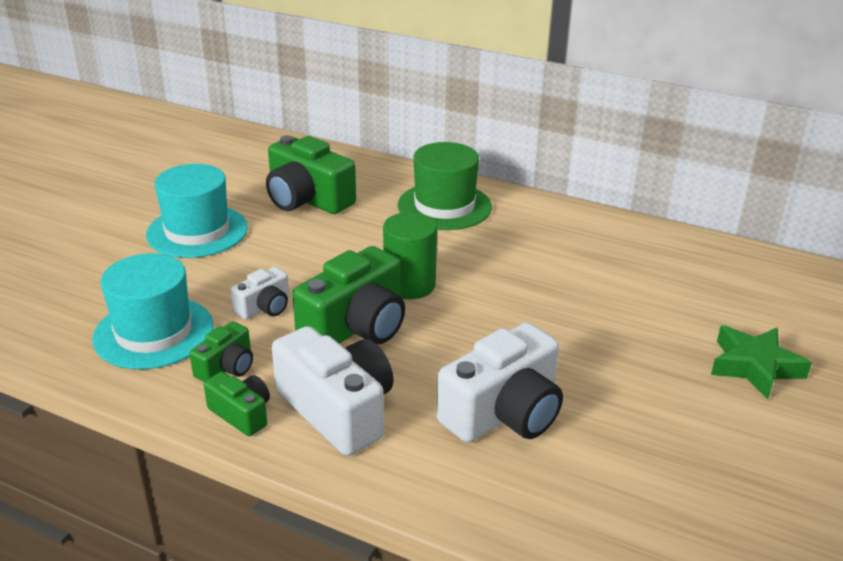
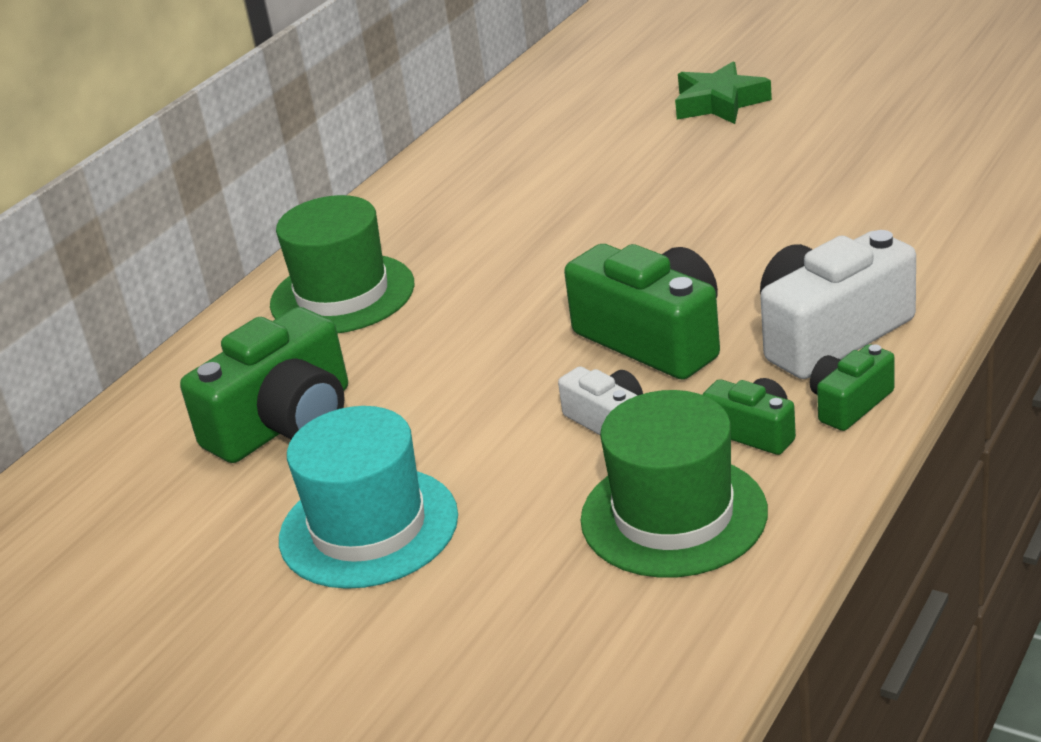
camera: 80 degrees left, 0 degrees up
(154, 332) = (673, 515): turquoise hat -> green hat
(409, 285) = (556, 307): green cylinder -> none
(504, 413) = (815, 230): white camera -> none

